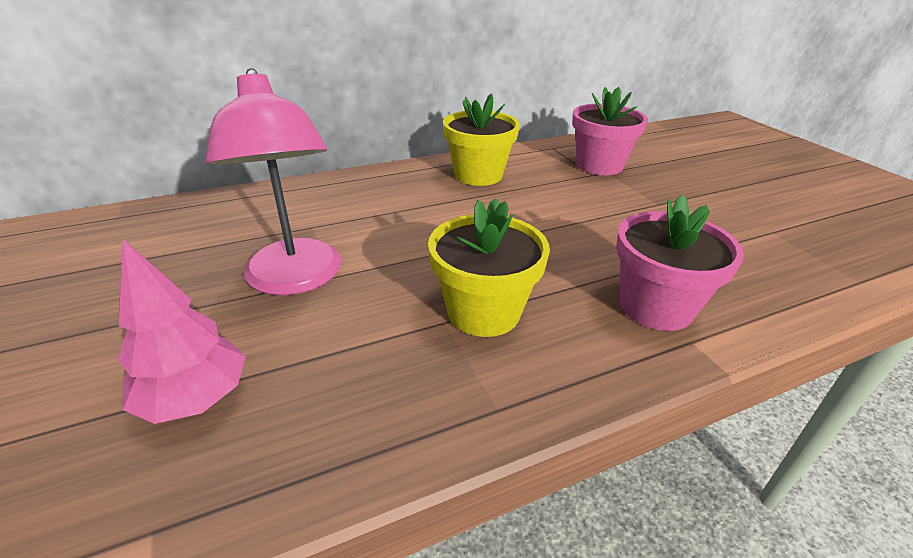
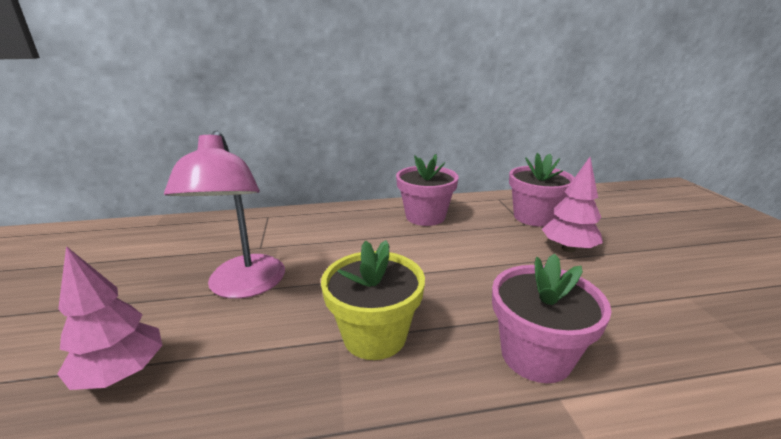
camera: 15 degrees right, 10 degrees down
(478, 175) = (425, 216): yellow flower pot -> pink flower pot
(647, 197) = (568, 249): none -> pink tree

